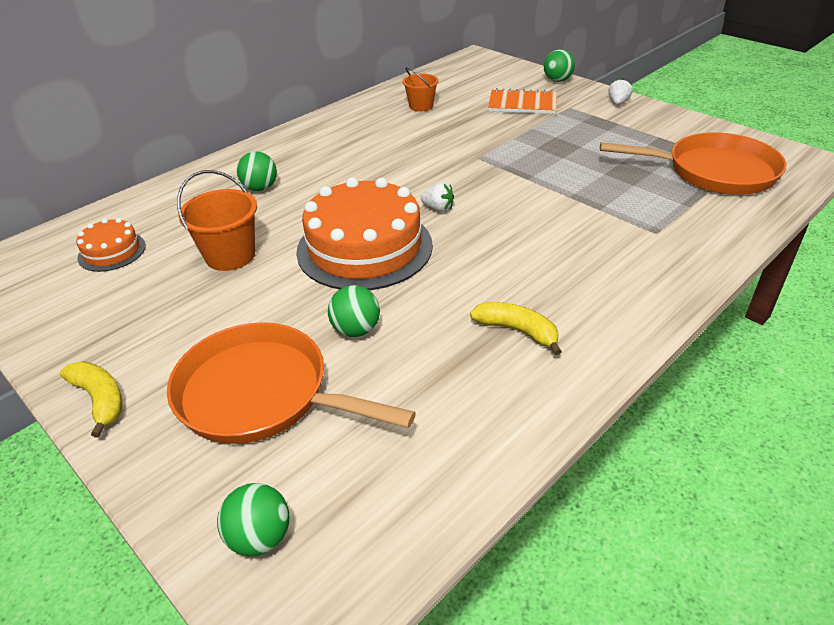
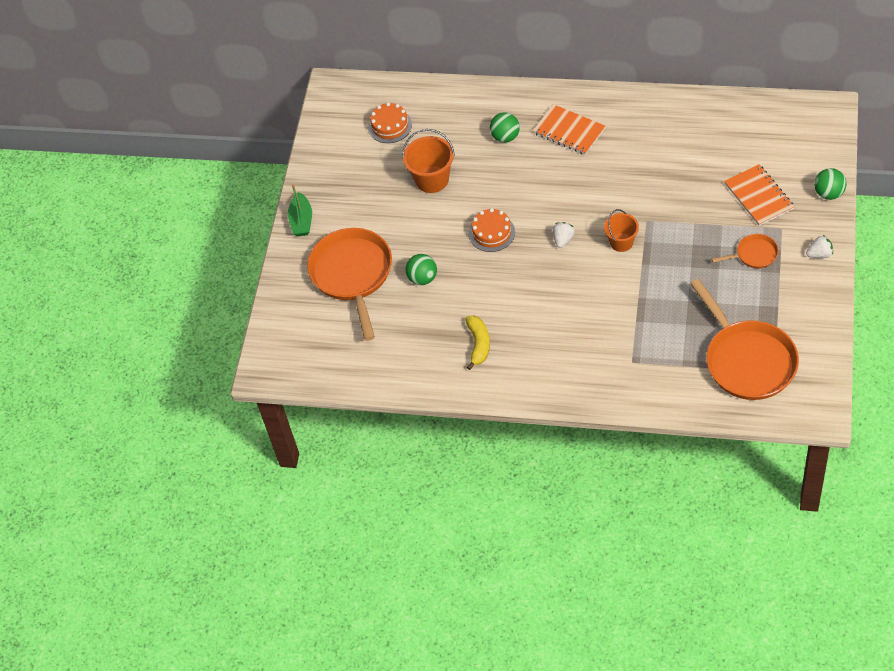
camera: 60 degrees right, 15 degrees up
(100, 399) = (301, 221): yellow banana -> green boat
(260, 537) = (288, 332): green ball -> none
(314, 154) = (569, 131): none -> orange notebook
(364, 248) = (492, 233): orange cake -> orange cake, size x0.49
(421, 106) = (696, 138): orange bucket -> orange bucket (621, 242)
(438, 208) = (563, 240): white strawberry -> white strawberry turned 150 degrees counterclockwise
(584, 126) = (754, 254): none -> orange pan

